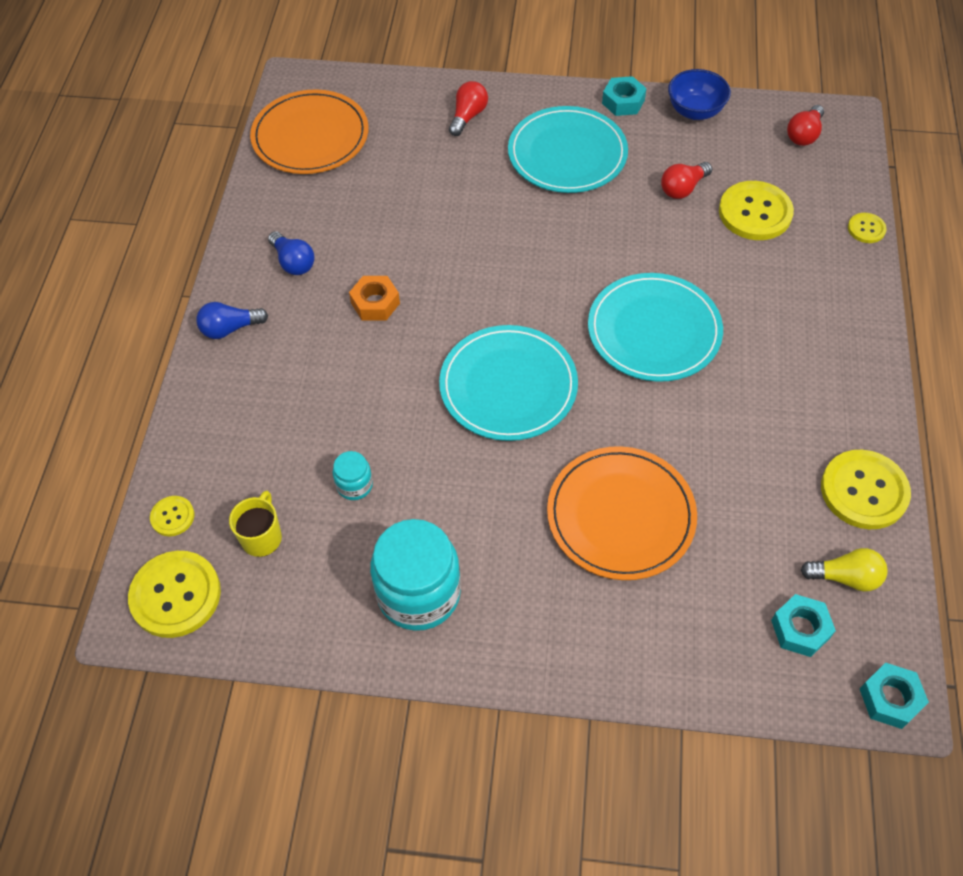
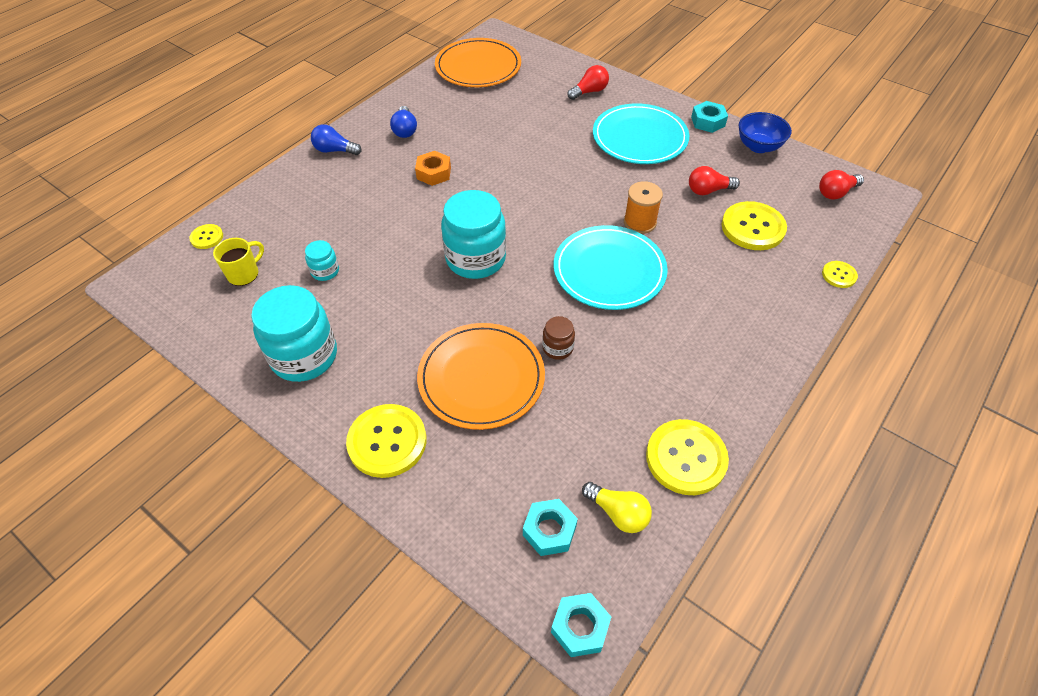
camera: 30 degrees right, 5 degrees down
(175, 595) = (167, 281): yellow button -> yellow button (387, 442)
(508, 386) = (476, 259): turquoise plate -> turquoise jar
(643, 259) = (640, 222): none -> orange spool
(669, 443) = (557, 348): none -> brown jar

